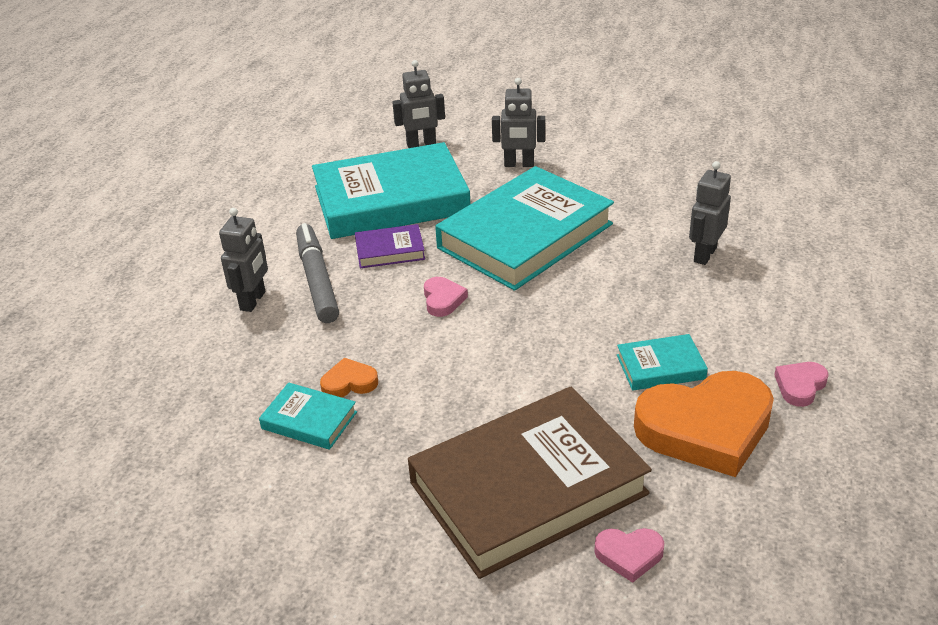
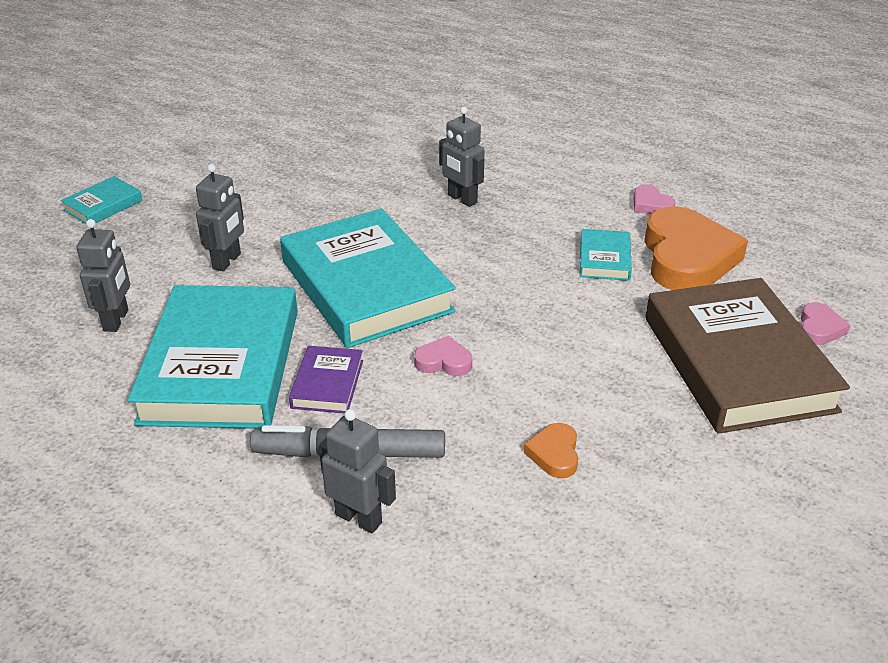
camera: 75 degrees left, 0 degrees up
(309, 420) = (606, 495): turquoise book -> turquoise book (103, 205)

